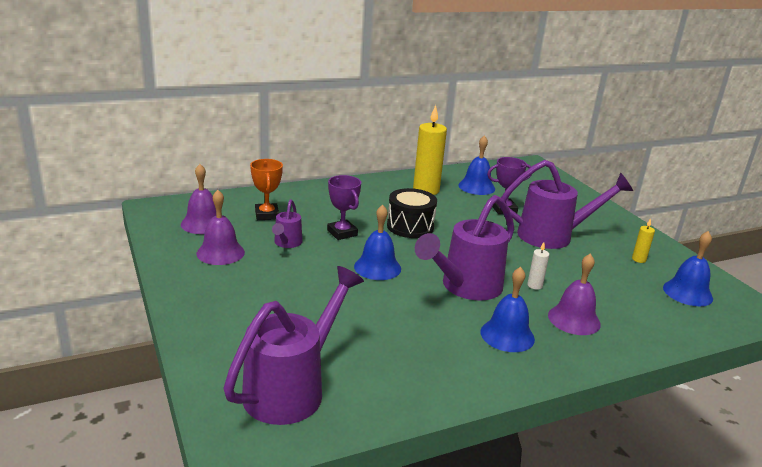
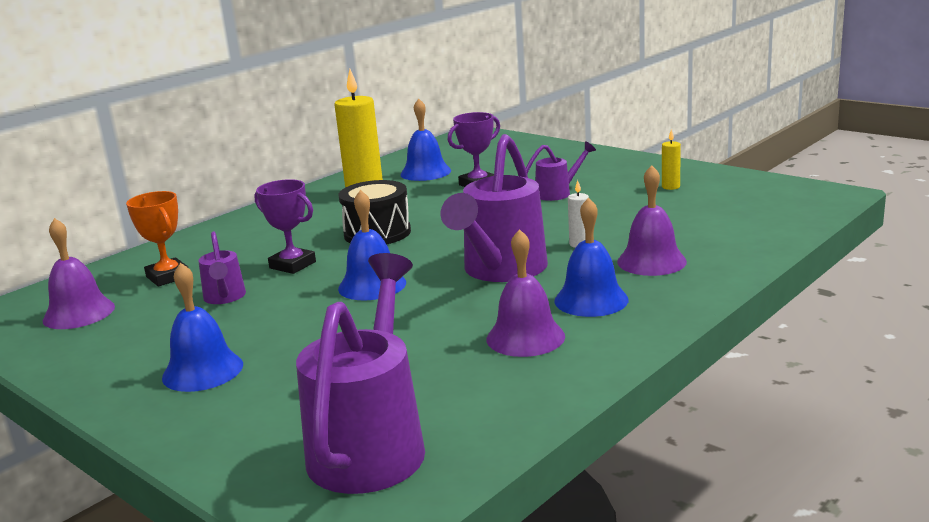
camera: 20 degrees left, 5 degrees down
(220, 253) = (135, 336): purple bell -> purple bell (525, 337)
(552, 236) = (557, 193): purple watering can -> purple watering can, size x0.49
(687, 293) = (747, 200): blue bell -> blue bell (202, 371)

